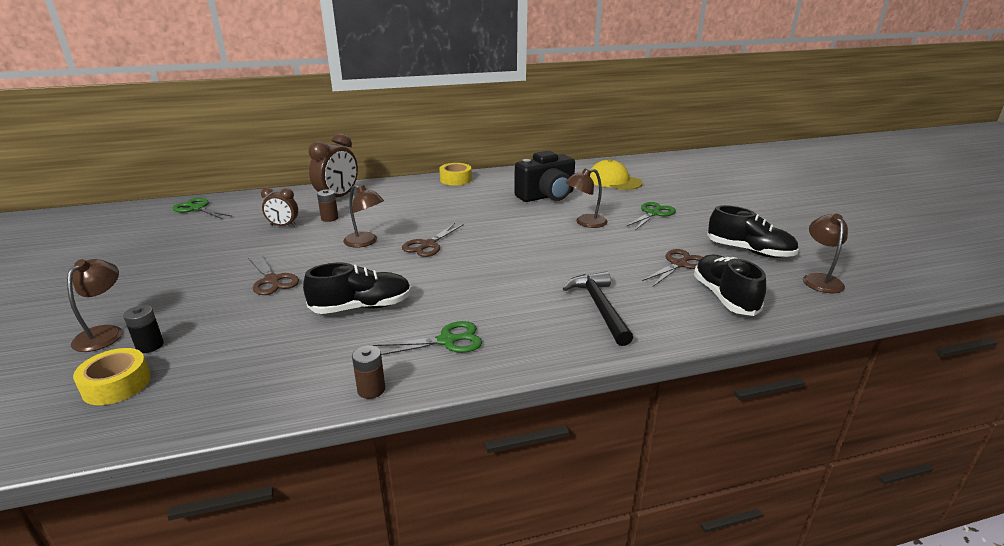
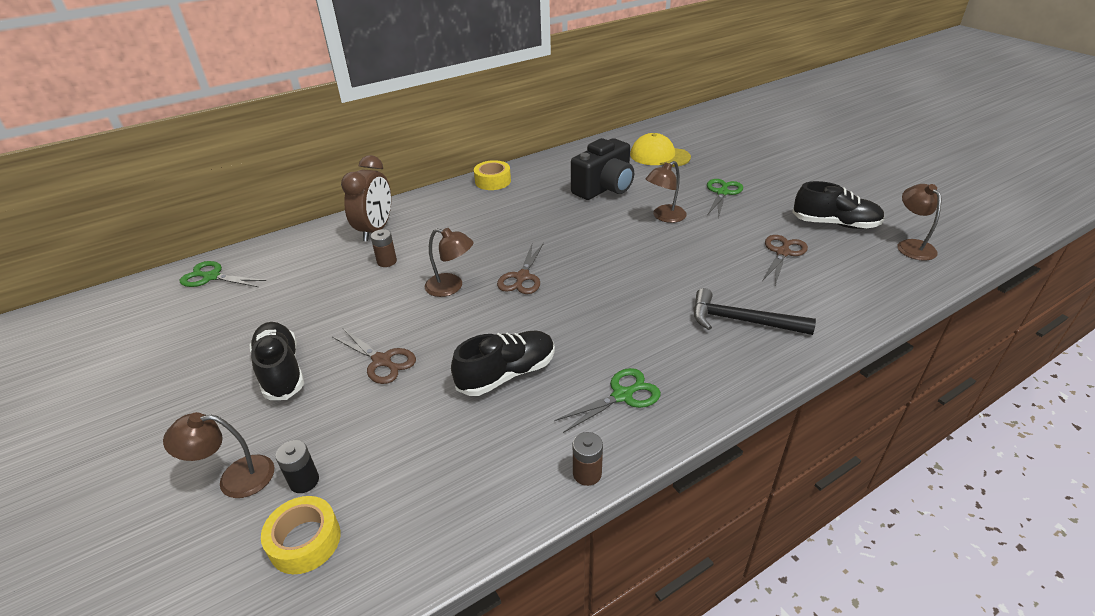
camera: 15 degrees left, 10 degrees up
(105, 333) = (235, 478): brown lamp -> brown lamp turned 90 degrees counterclockwise
(283, 226) = (339, 282): brown clock -> none
(599, 307) = (741, 320): black hammer -> black hammer turned 45 degrees counterclockwise
(724, 297) = (843, 284): black shoe -> black shoe (281, 371)

